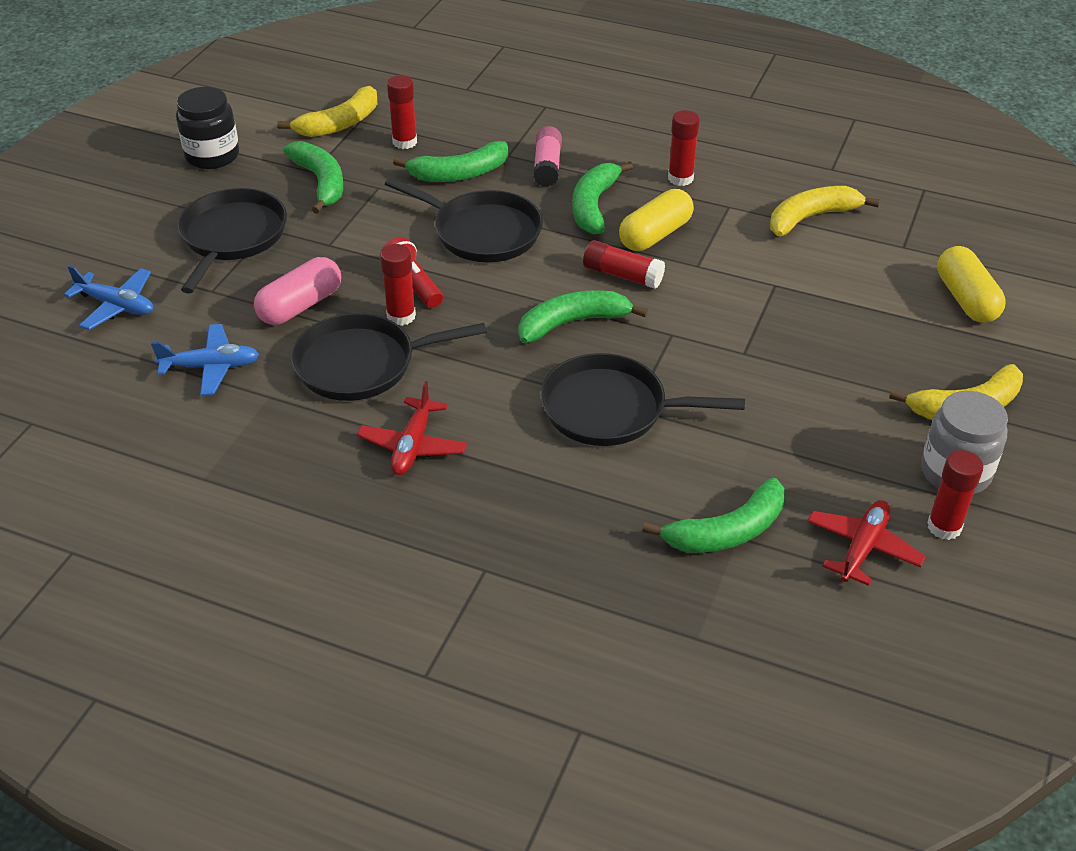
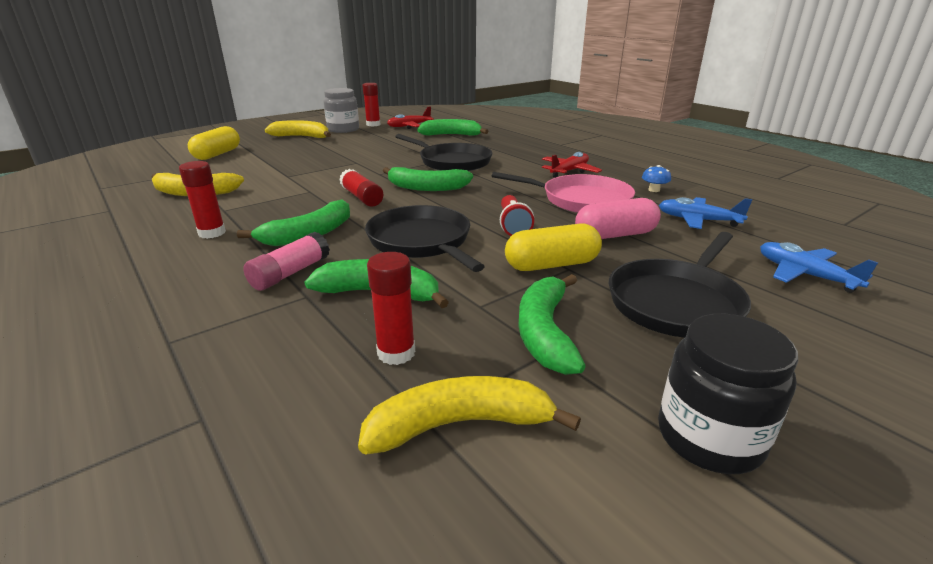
camera: 150 degrees left, 15 degrees down
(271, 429) = (654, 190): none -> blue mushroom
(361, 364) = (581, 200): black pan -> pink pan
(401, 316) = (537, 213): red glue stick -> none
(655, 235) = (302, 209): yellow capsule -> yellow capsule (552, 265)

